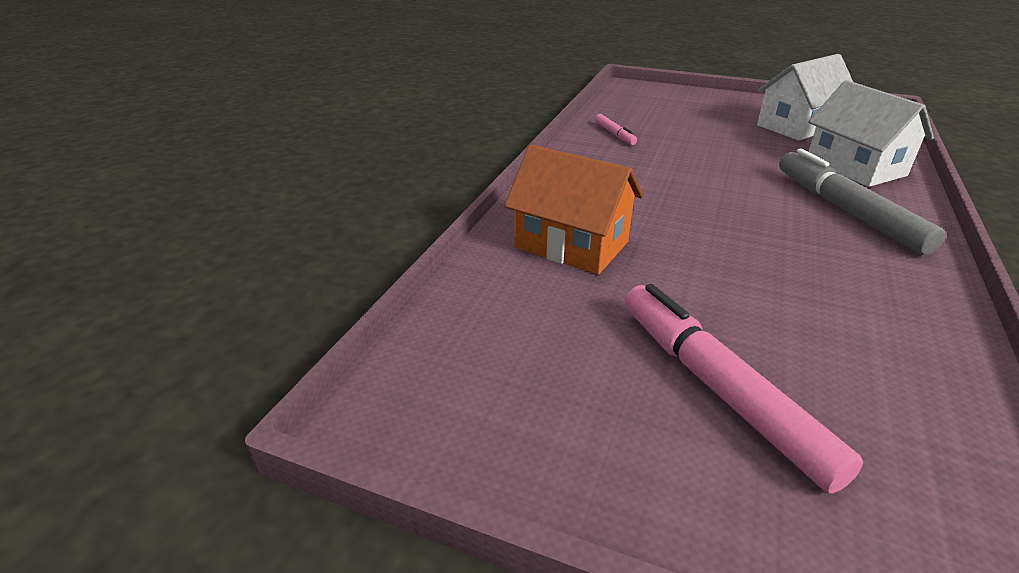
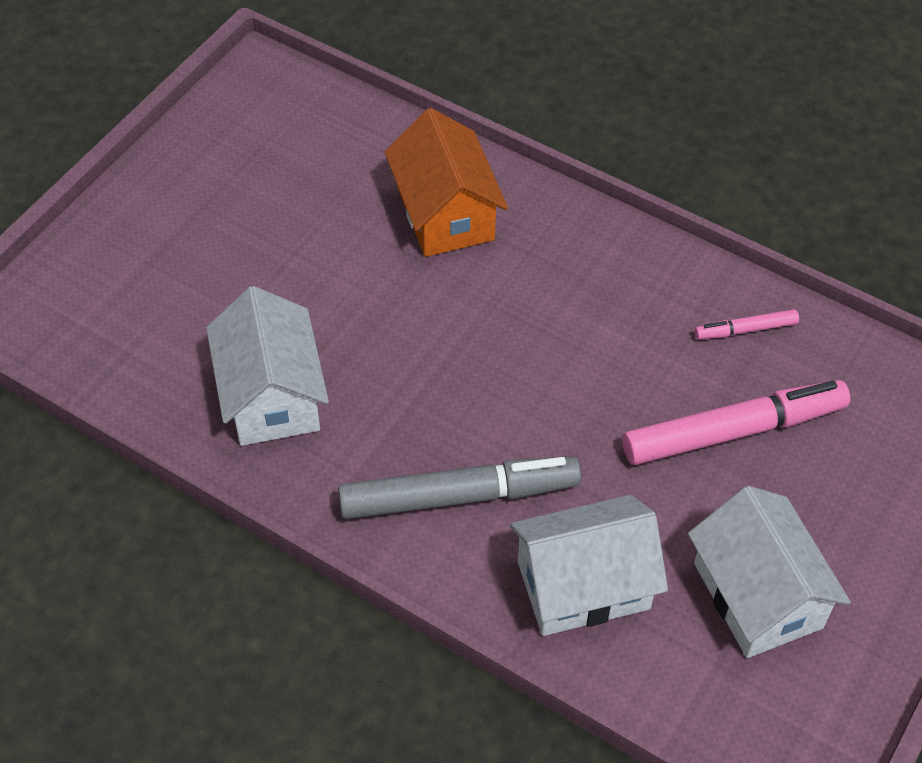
camera: 100 degrees right, 20 degrees up
(571, 245) = (445, 214): orange house -> orange house turned 60 degrees counterclockwise
(718, 389) = (219, 254): pink marker -> pink marker (733, 431)
(862, 313) = (271, 396): none -> white house

